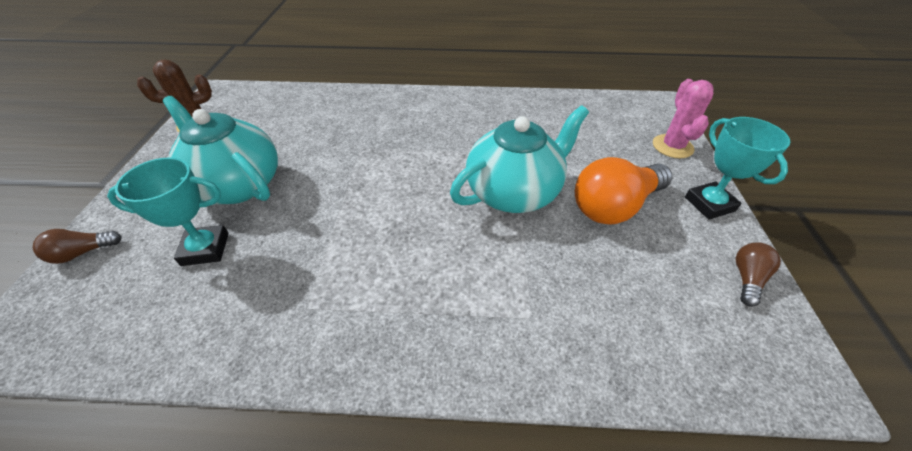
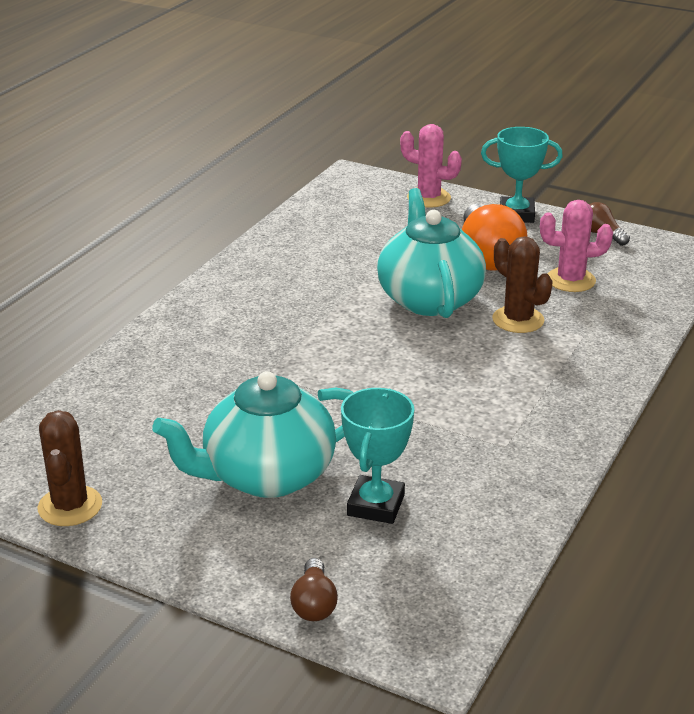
camera: 65 degrees left, 15 degrees down
(522, 257) = (518, 320): none -> brown cactus
(627, 277) = (570, 280): none -> pink cactus

